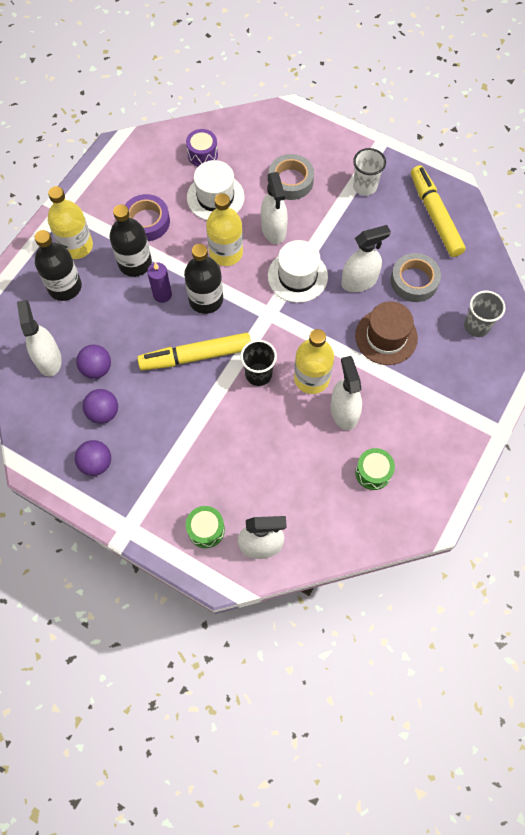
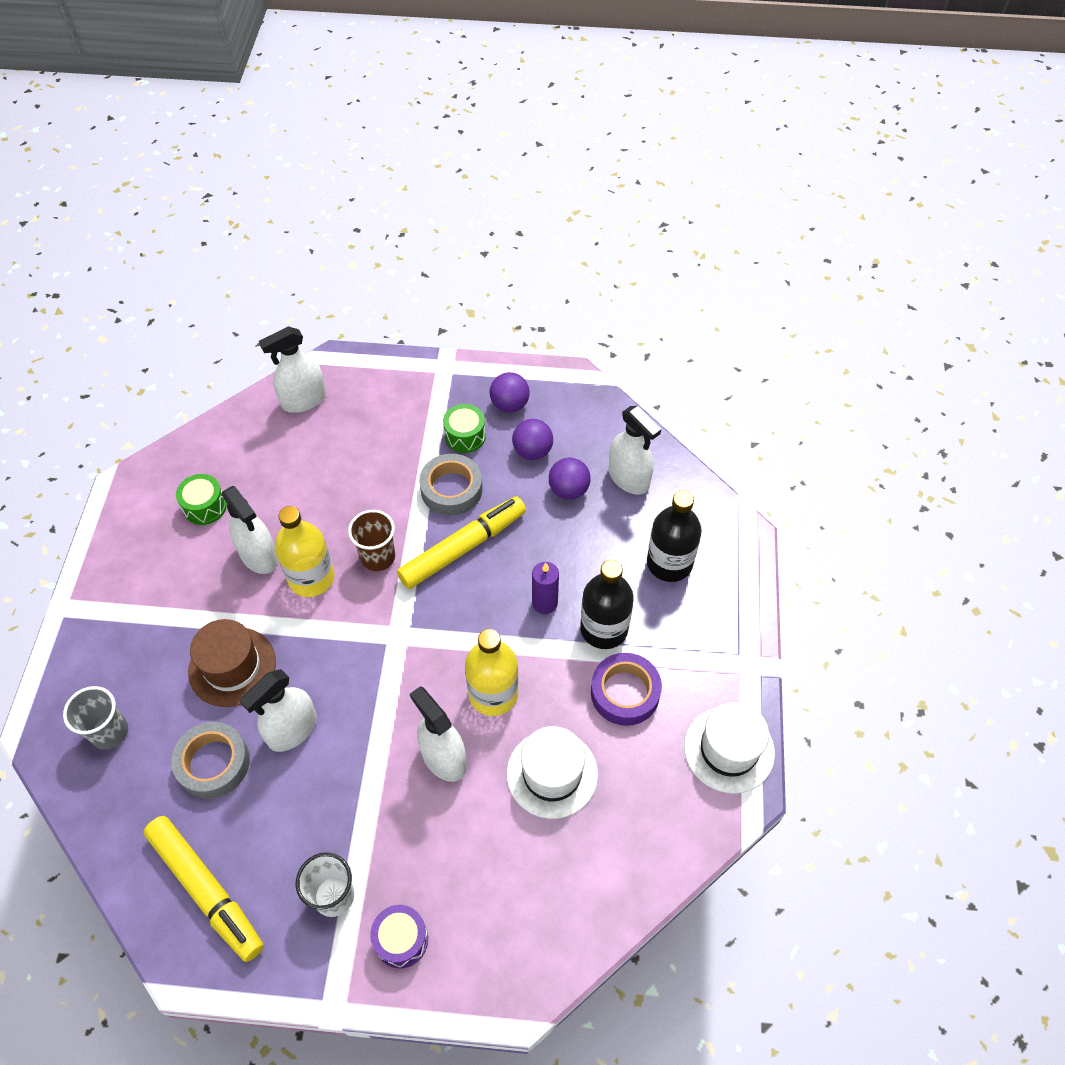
camera: 155 degrees right, 10 degrees down
(76, 246) = (692, 619): yellow bottle -> none
(202, 154) = (610, 840): purple drum -> purple drum (401, 940)
(206, 299) = (486, 619): black bottle -> none
(206, 529) = (365, 392): green drum -> green drum (465, 436)
(258, 374) = (378, 557): black cup -> brown cup
(290, 181) = (453, 853): grey tape -> grey tape (451, 489)
(297, 276) = (380, 701): white hat -> white hat (729, 749)

